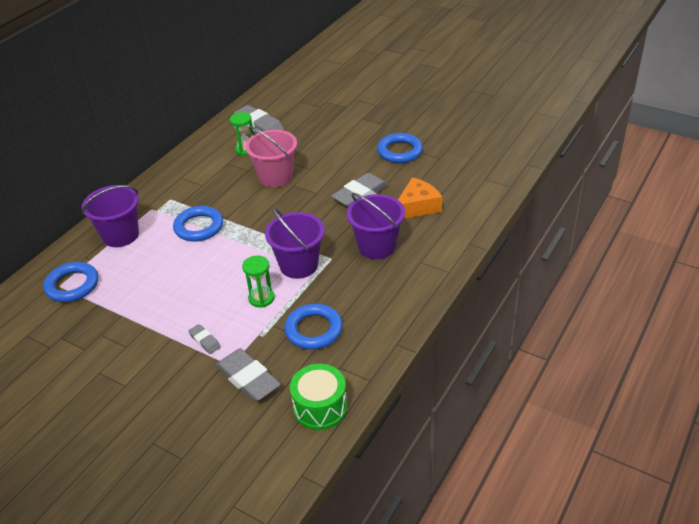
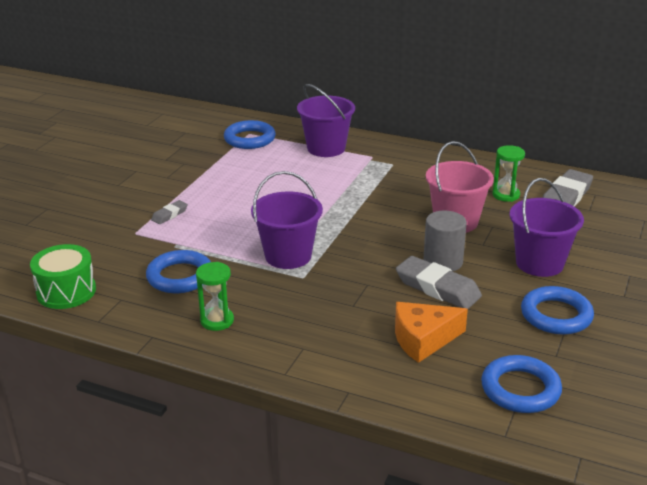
camera: 80 degrees right, 10 degrees down
(199, 227) = (347, 187): blue ring -> blue ring (520, 389)
(248, 379) = (114, 245): grey eraser -> none
(261, 298) = (231, 238): green hourglass -> green hourglass (217, 321)
(328, 189) = (443, 262): none -> grey cylinder
(377, 246) = (330, 309): purple bucket -> purple bucket (539, 263)
(417, 207) = (423, 339): orange cheese -> orange cheese turned 120 degrees clockwise

